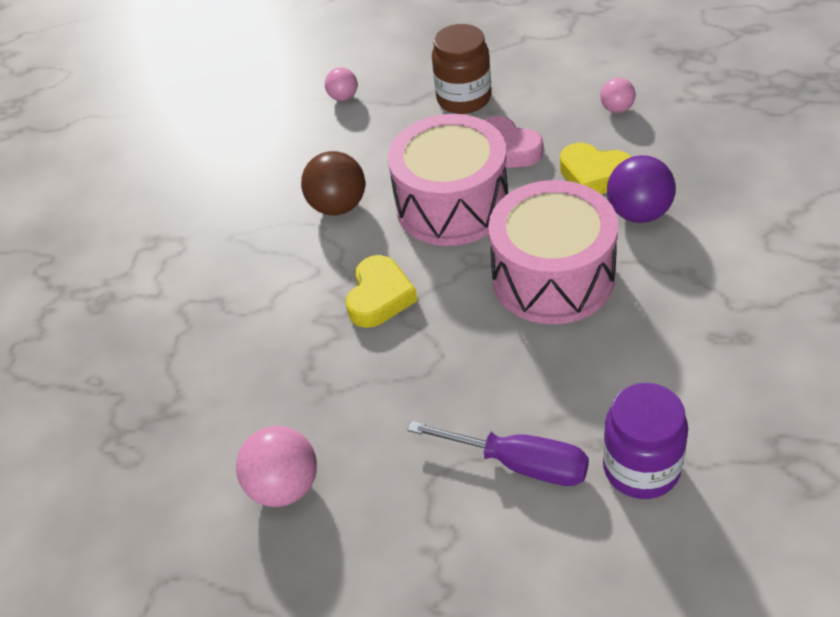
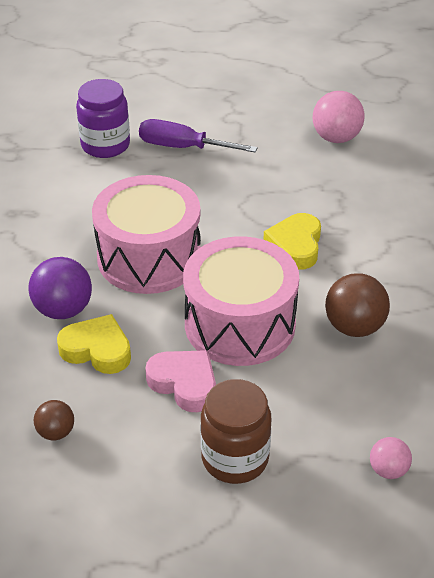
camera: 170 degrees right, 5 degrees down
(617, 109) = (56, 432): pink ball -> brown ball

